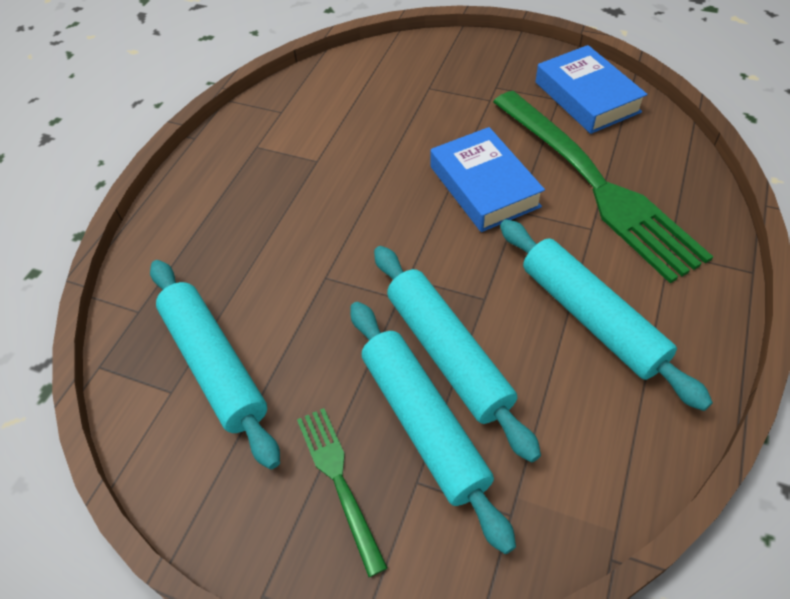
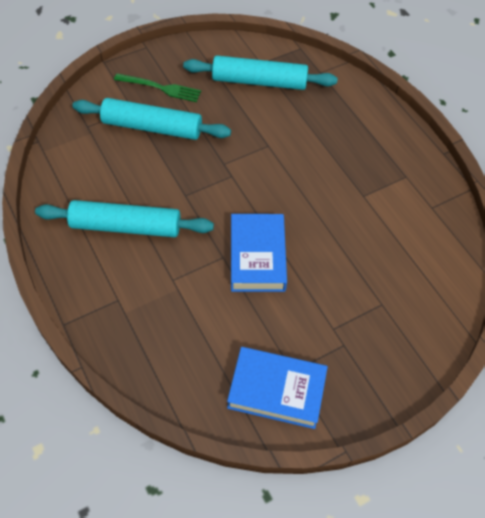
camera: 125 degrees right, 5 degrees up
(448, 354) = (173, 158): turquoise rolling pin -> none
(484, 186) = (257, 257): blue book -> blue book turned 75 degrees clockwise
(597, 185) = (197, 313): green fork -> none

